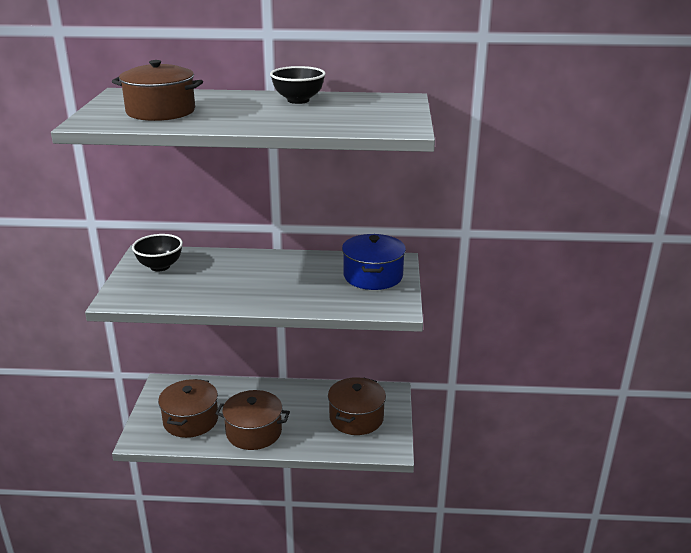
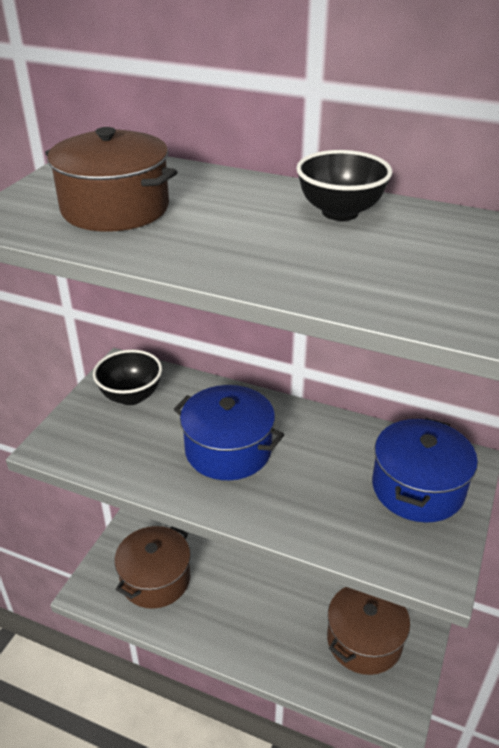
camera: 20 degrees right, 10 degrees up
(244, 280) = (228, 450): none -> blue pot
(254, 432) = (224, 623): brown pot -> none

